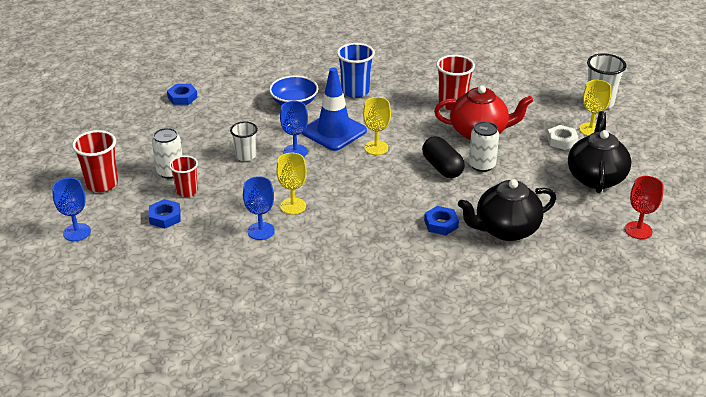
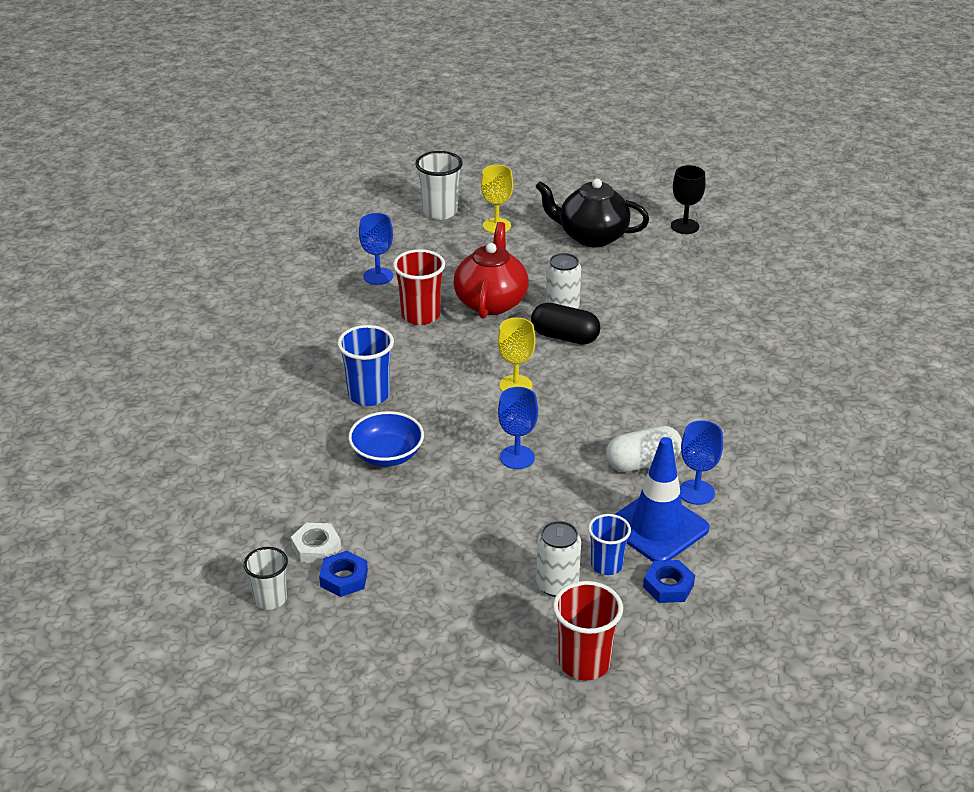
camera: 85 degrees left, 0 degrees up
(77, 232) = (706, 682): blue goblet -> blue goblet (378, 276)
(186, 191) = (606, 565): red cup -> blue cup
(245, 156) = (522, 505): white cup -> white cup (270, 599)
(293, 206) = (642, 463): yellow goblet -> white capsule
(334, 131) = (471, 420): blue traffic cone -> blue traffic cone (657, 527)
(441, 224) = (677, 348): blue nut -> none
(442, 167) = (565, 337): black capsule -> black capsule turned 45 degrees clockwise
(505, 230) = (687, 305): black teapot -> none
(562, 140) = (517, 247): white nut -> white nut (316, 548)
(638, 230) = (685, 226): red goblet -> black goblet

